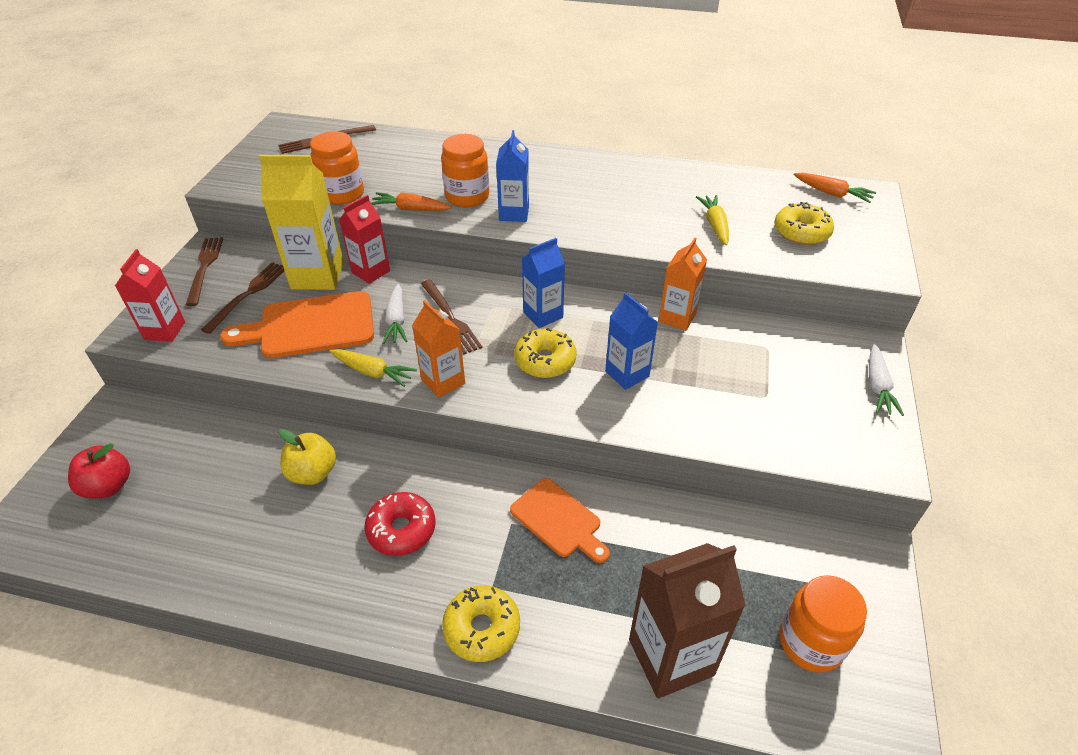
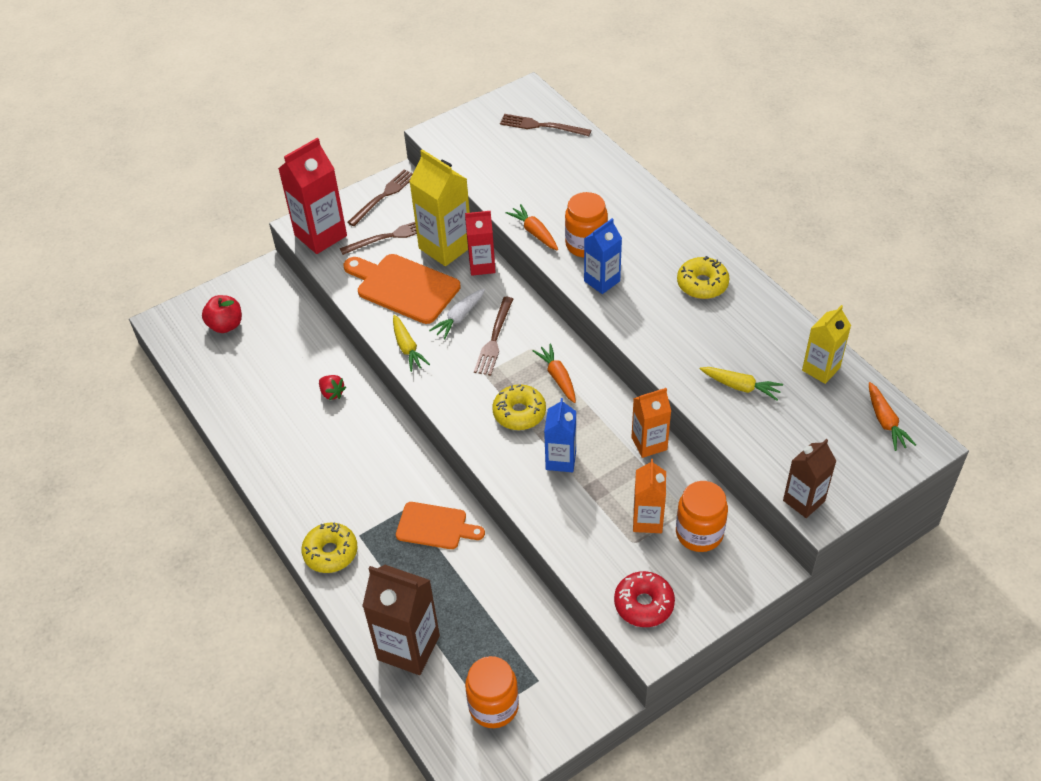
camera: 45 degrees right, 5 degrees up
(165, 330) = (320, 235): red carton -> red carton, size x1.61
(313, 473) = (332, 393): yellow apple -> red strawberry
(342, 194) = (503, 190): orange jar -> orange jar (699, 533)
(401, 530) = (345, 465): red donut -> red donut (644, 604)
(443, 381) = (441, 384): orange carton -> orange carton (647, 520)
(543, 315) = (558, 377): blue carton -> orange carrot
(558, 520) = (435, 526): orange cutting board -> orange cutting board turned 75 degrees counterclockwise
(715, 225) = (740, 387): yellow carrot -> yellow carrot turned 75 degrees clockwise
(748, 186) = (821, 369): none -> yellow carton
(801, 232) = (802, 438): yellow donut -> yellow donut (702, 284)
(864, 270) = (804, 501): none -> brown carton
(877, 386) = (724, 595): white carrot -> none

